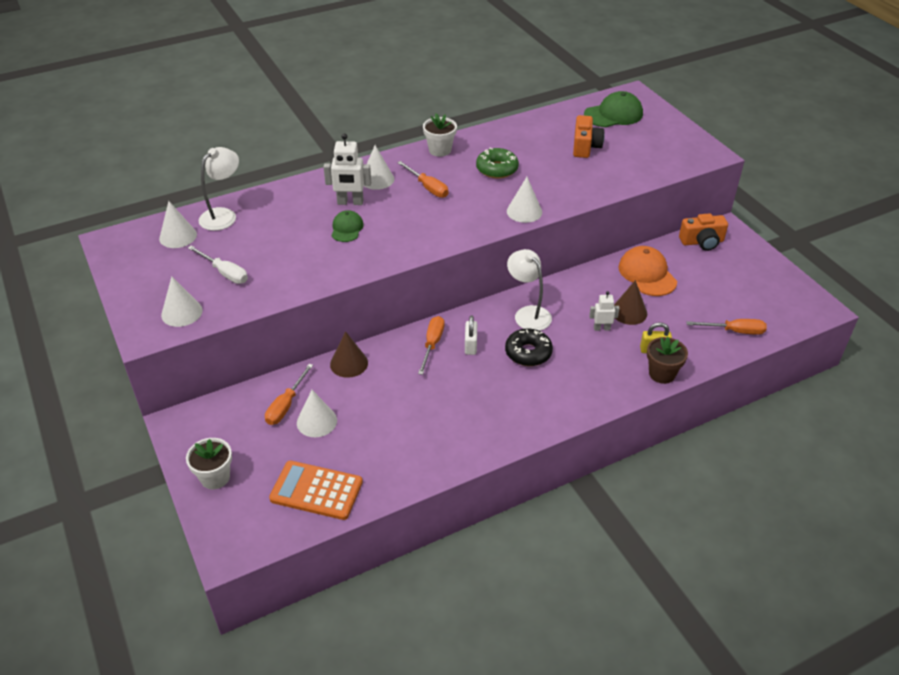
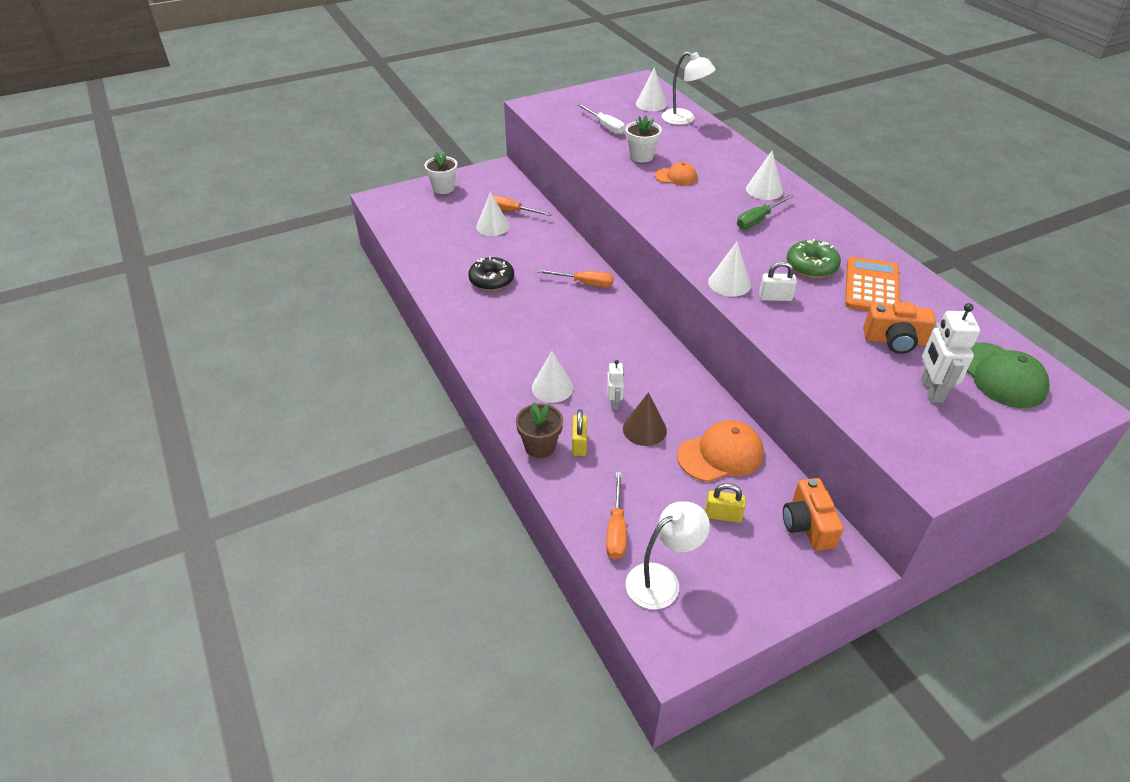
camera: 90 degrees right, 0 degrees up
(181, 312) = (556, 114): white cone -> white cone (552, 387)
(225, 273) = (605, 126): white screwdriver -> white screwdriver turned 75 degrees counterclockwise
(316, 490) = (422, 230): orange calculator -> orange calculator (871, 287)
(347, 228) = (676, 177): green cap -> orange cap
(349, 363) = (559, 238): brown cone -> none
(350, 202) = (719, 177): white robot -> white robot (931, 390)
(428, 187) = (758, 220): orange screwdriver -> green screwdriver
(440, 150) = (836, 227): white flower pot -> white flower pot (641, 156)
(470, 345) = (583, 307): white padlock -> white padlock (775, 297)
(528, 313) = (634, 347): white lamp -> white lamp (662, 580)
(528, 353) = (573, 344): black donut -> black donut (491, 280)
(705, 278) = (723, 515): none -> yellow padlock

